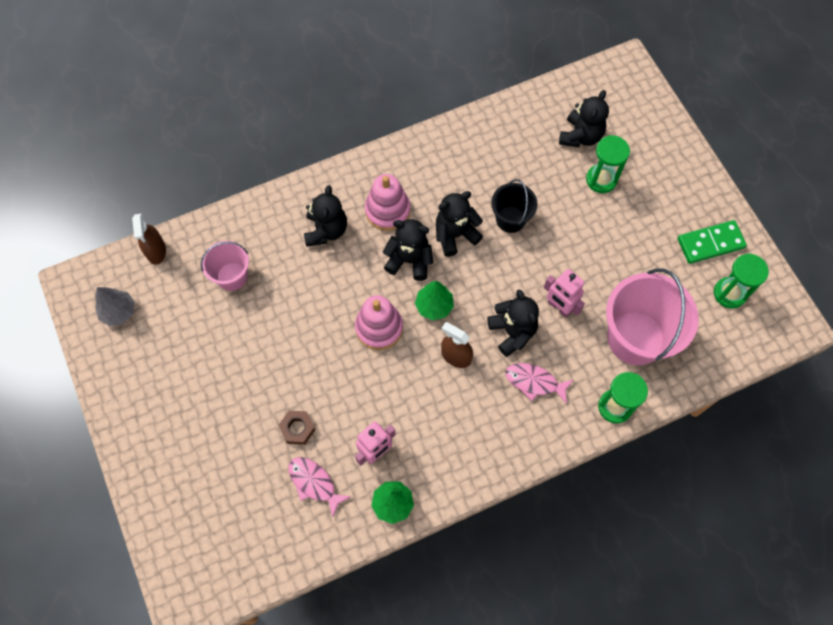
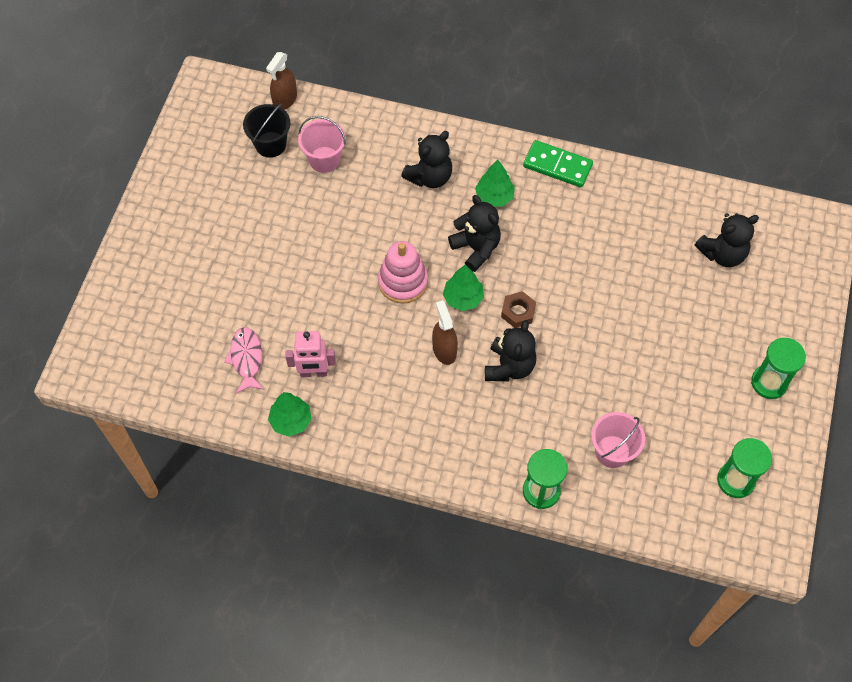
camera: 40 degrees right, 5 degrees down
(119, 312) = (218, 125): grey tree -> none
(297, 428) = (270, 309): brown nut -> brown nut (518, 312)
(387, 211) = (494, 197): pink stacking toy -> green tree
(455, 235) = (533, 255): black teddy bear -> none
(510, 219) = (593, 277): black bucket -> black bucket (270, 144)
(534, 382) = (490, 419): pink fish -> none
(559, 307) = (568, 377): pink robot -> none
(601, 179) = (706, 302): green hourglass -> green hourglass (769, 383)
(635, 338) = (612, 451): pink bucket -> pink bucket, size x0.55
(710, 243) = (758, 426): green domino -> green domino (557, 165)

